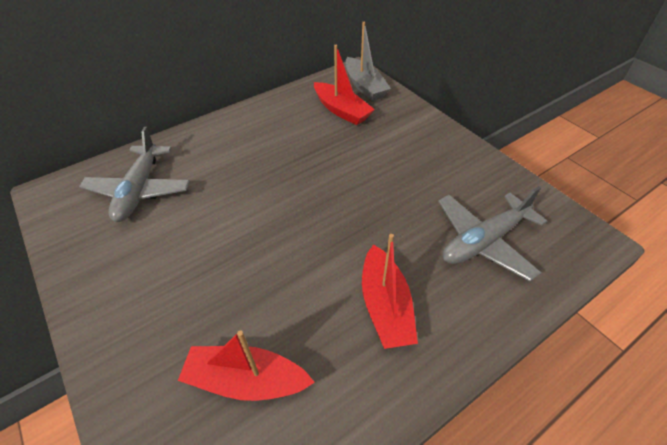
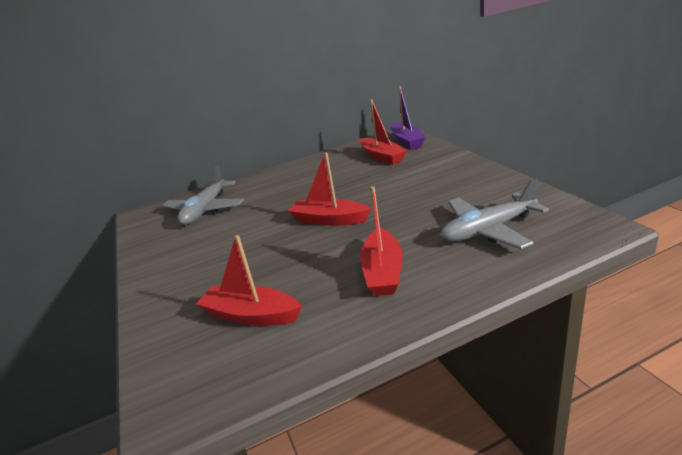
camera: 15 degrees right, 20 degrees down
(303, 216) = (329, 220): none -> red boat
(365, 86) = (407, 141): grey boat -> purple boat

